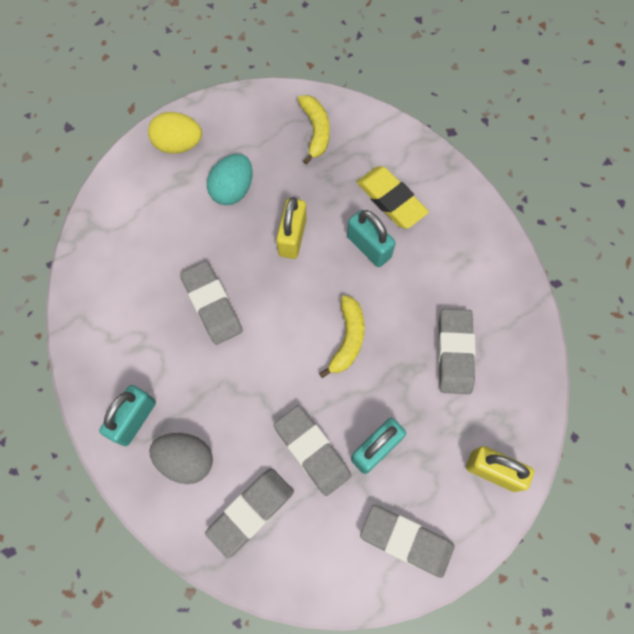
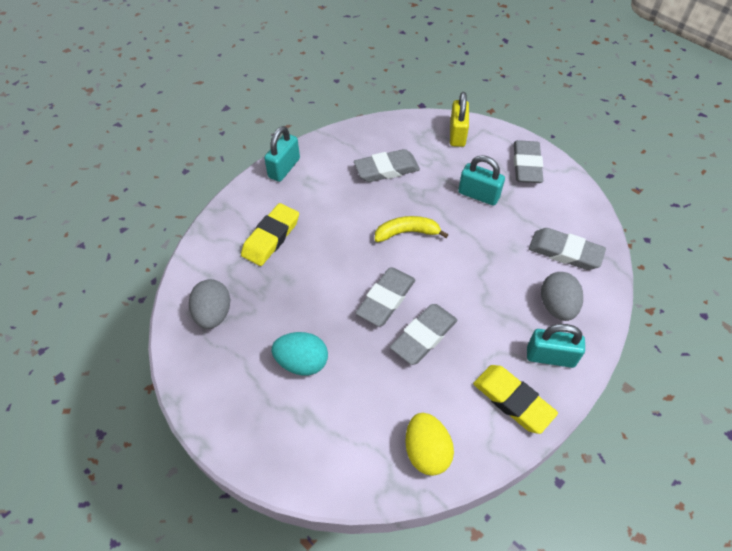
camera: 110 degrees left, 15 degrees down
(109, 358) = (513, 400): none -> yellow eraser
(178, 144) = (264, 435): yellow egg -> yellow egg (426, 451)
(292, 237) = (333, 297): yellow padlock -> none
(312, 451) = (502, 230): grey eraser -> grey eraser (386, 299)
(316, 131) = (213, 314): yellow banana -> grey egg
(368, 247) = (321, 241): turquoise padlock -> turquoise padlock (284, 168)

